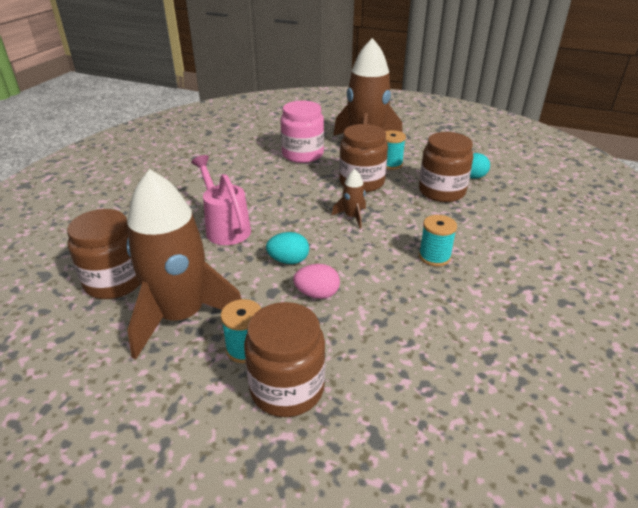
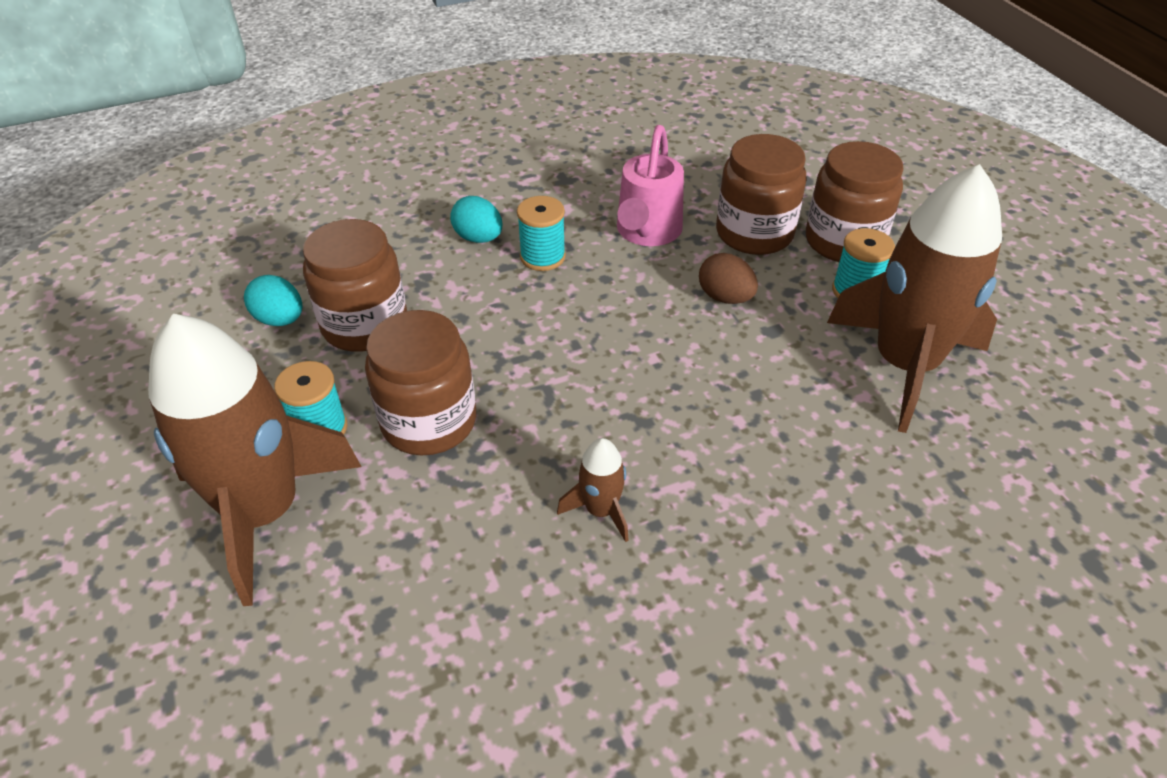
camera: 135 degrees left, 10 degrees up
(115, 281) = (976, 474): brown jar -> brown jar (754, 233)
(225, 227) = (743, 474): pink watering can -> pink watering can (646, 233)
(288, 261) = (710, 356): turquoise egg -> turquoise egg (478, 238)
(302, 154) = (403, 582): pink jar -> none
(317, 294) = (725, 297): pink egg -> brown egg
(352, 217) = (544, 367): brown rocket -> brown rocket (600, 510)

